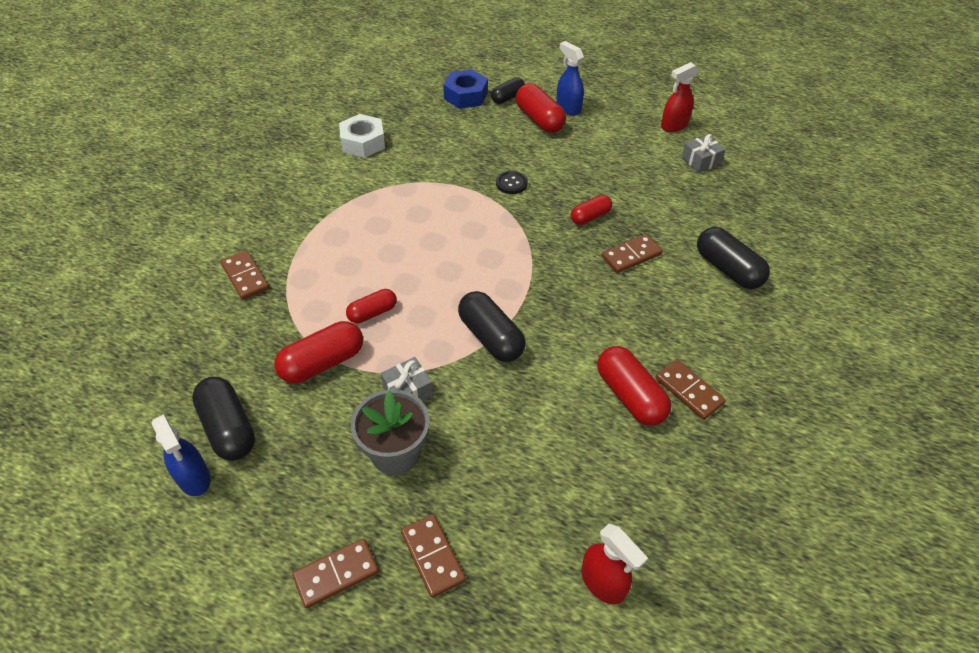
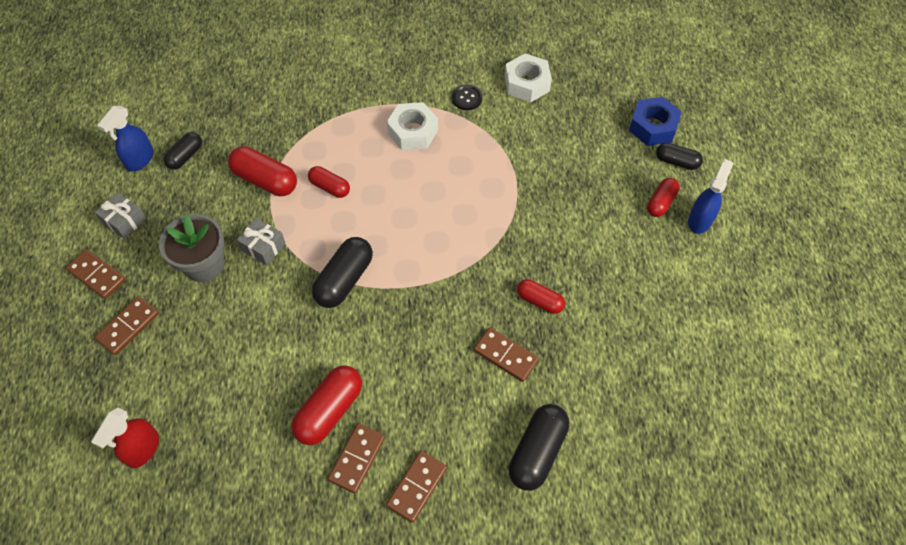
camera: 65 degrees right, 10 degrees up
(228, 428) = (185, 156): black capsule -> black capsule, size x0.62
(245, 277) = (325, 90): brown domino -> brown domino (417, 487)
(354, 231) = (413, 132): none -> white nut
(511, 183) = (546, 218): black button -> black button (467, 98)
(539, 119) = (661, 202): red capsule -> red capsule, size x0.62
(674, 126) = (744, 331): red spray bottle -> none
(701, 161) = (699, 377): grey gift -> grey gift (124, 221)

